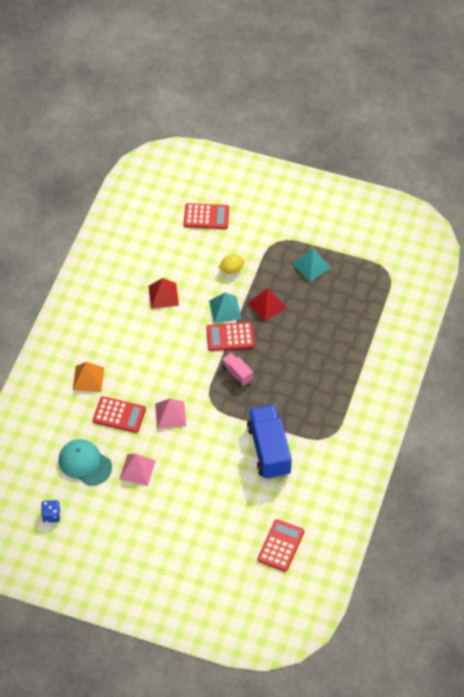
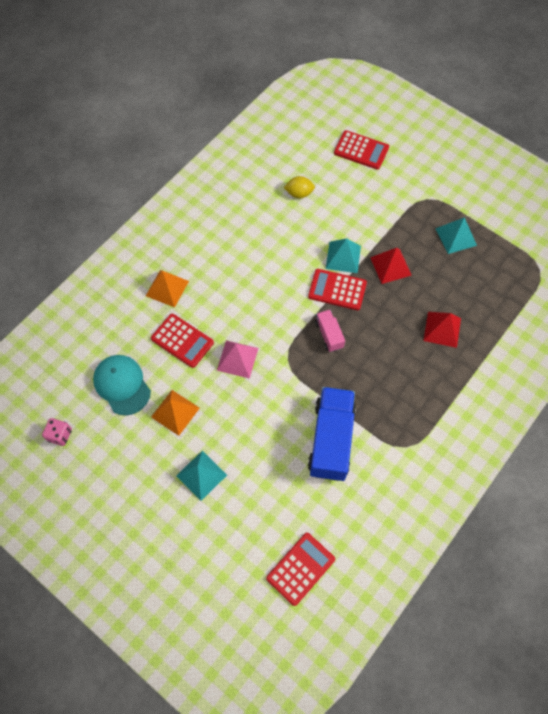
camera: 20 degrees right, 10 degrees up
(51, 515) = (60, 435): blue dice -> pink dice
(137, 469) = (175, 412): pink pyramid -> orange pyramid
(163, 295) = (283, 221): red pyramid -> red pyramid (442, 329)
(178, 507) = (201, 475): none -> turquoise pyramid
(231, 269) = (366, 215): yellow lemon -> yellow lemon (299, 193)

